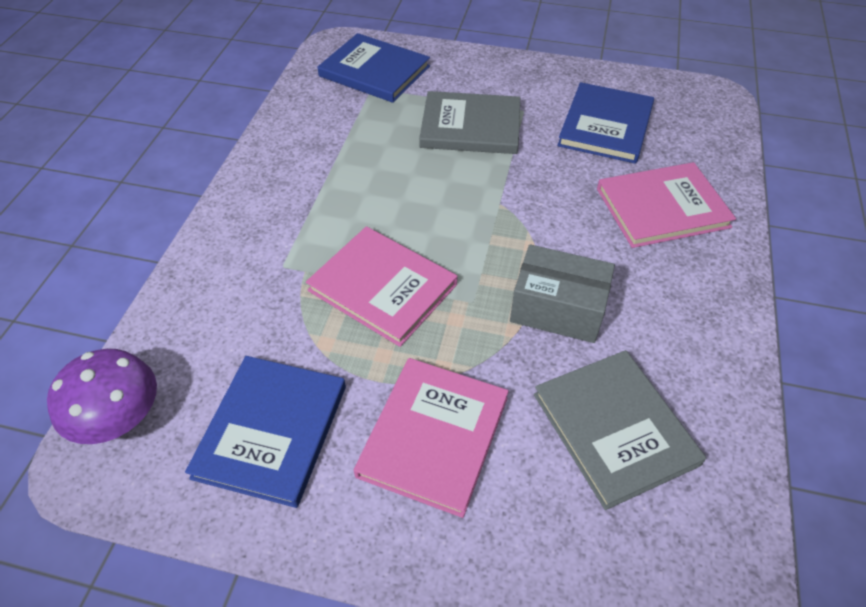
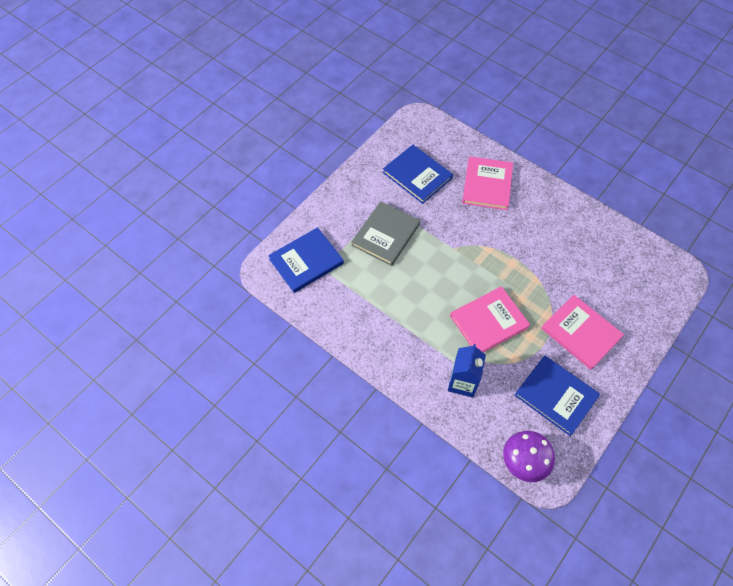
camera: 65 degrees left, 10 degrees up
(248, 287) = (462, 382): none -> blue carton
(558, 308) = (531, 256): grey box -> none
(614, 428) = (599, 267): grey book -> none

